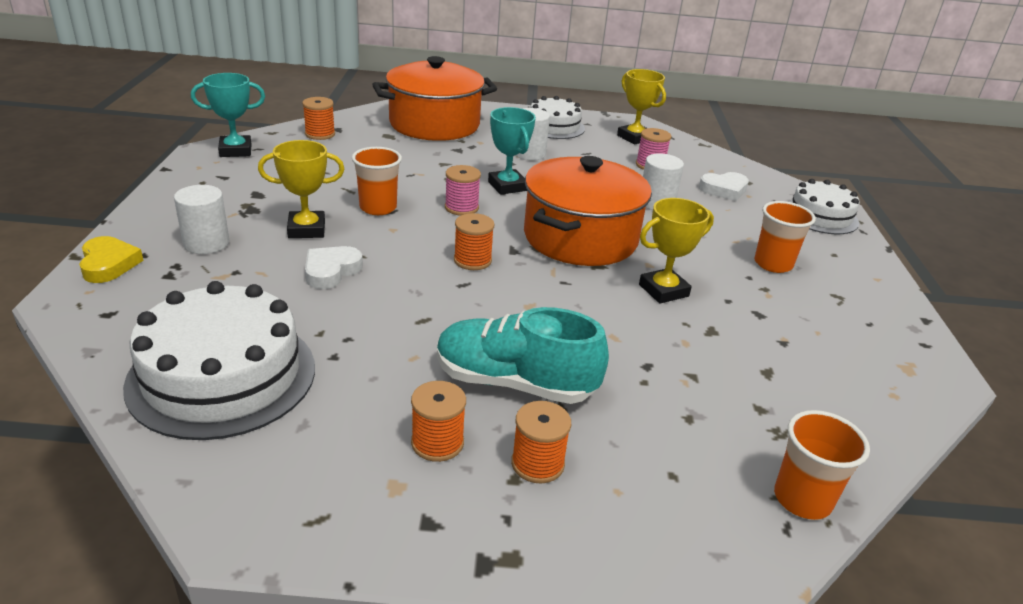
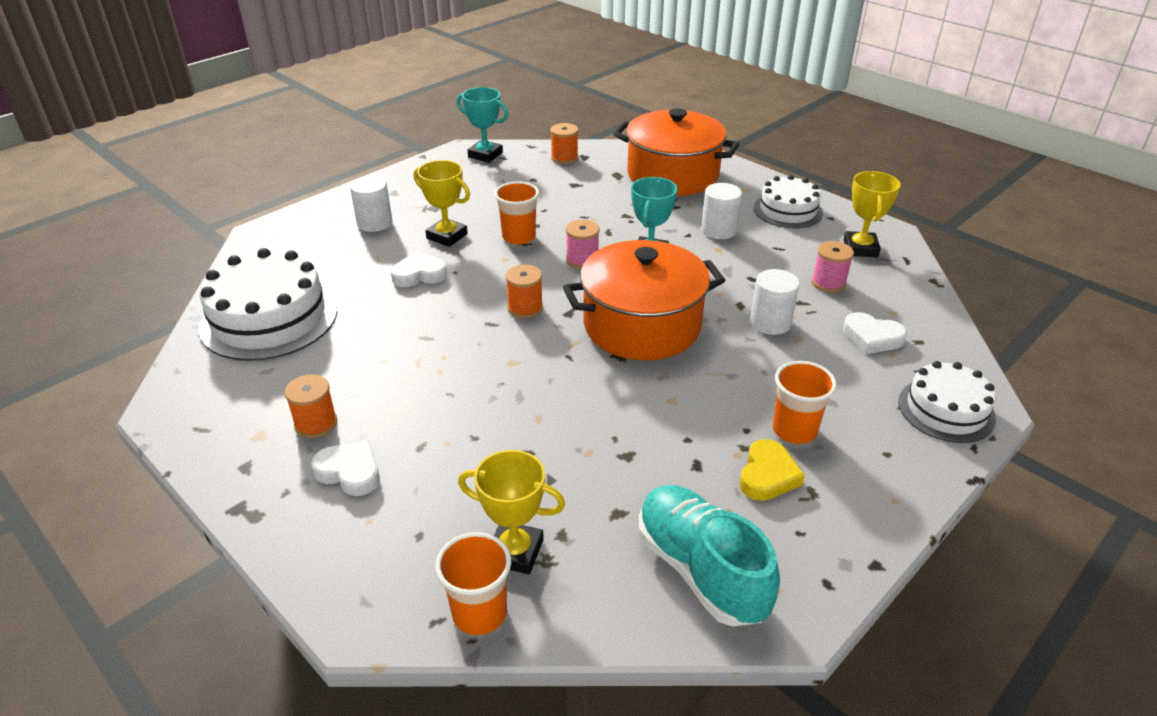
camera: 45 degrees right, 5 degrees up
(108, 264) = (306, 217): yellow heart -> yellow heart (767, 475)
(514, 383) = (416, 412): turquoise shoe -> turquoise shoe (700, 570)
(537, 463) = (350, 472): orange spool -> white heart
(663, 290) = (641, 402): yellow trophy -> yellow trophy (515, 552)

